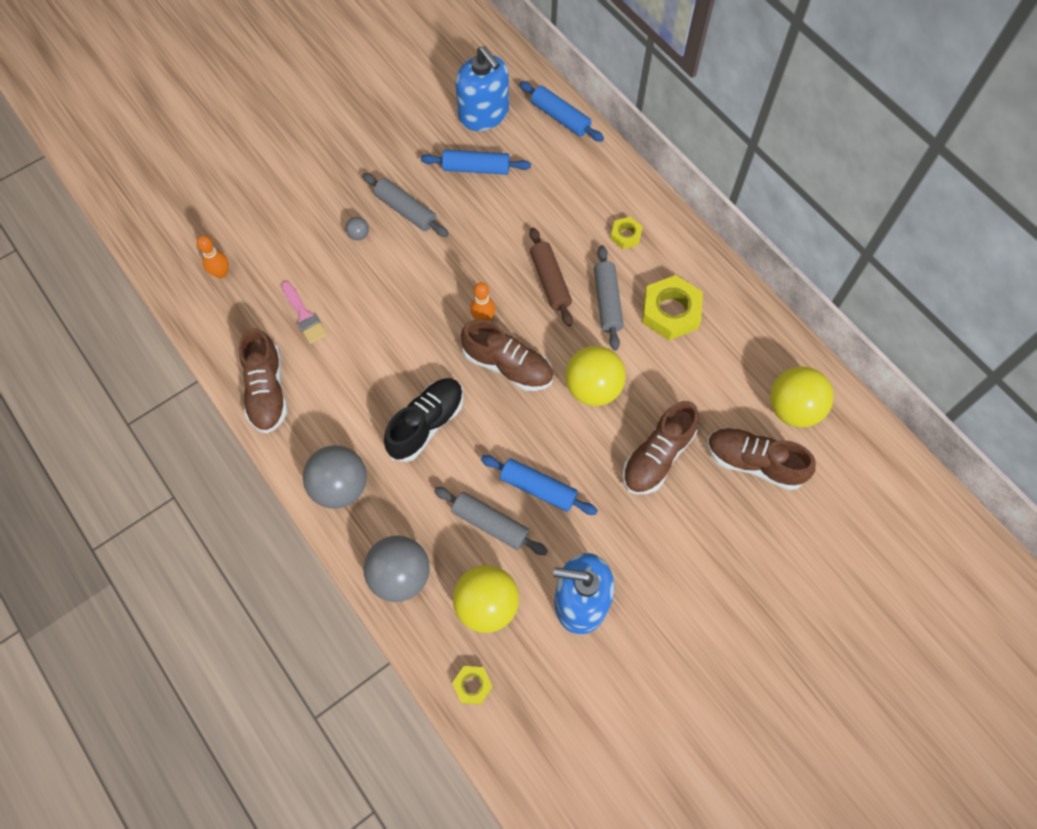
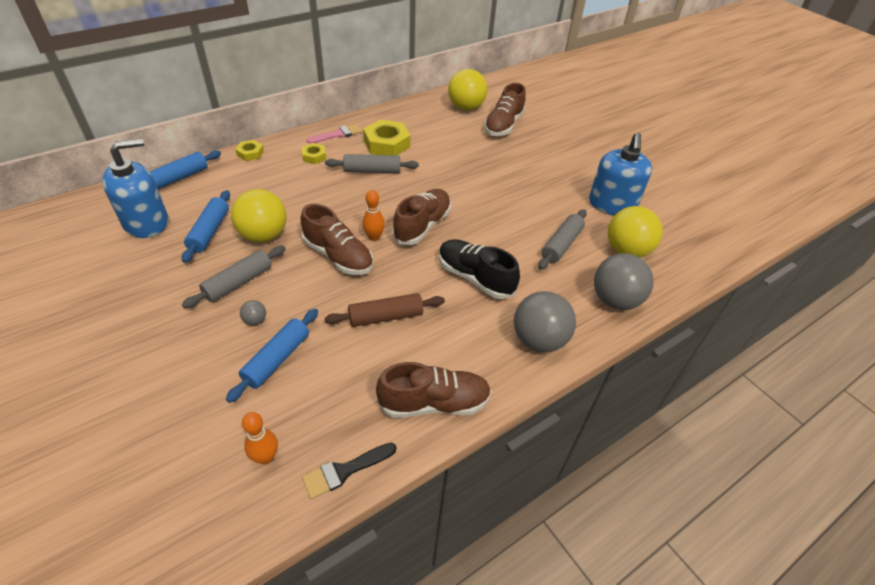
camera: 90 degrees left, 20 degrees down
(206, 329) = (345, 471): none -> black brush
(304, 316) = (345, 369): pink brush -> pink brush (338, 134)
(472, 685) = (689, 262): yellow nut -> yellow nut (250, 153)
(538, 488) = (529, 218): blue rolling pin -> blue rolling pin (277, 359)
(550, 281) = (346, 197): brown rolling pin -> brown rolling pin (386, 317)
(593, 388) = (446, 184): yellow ball -> yellow ball (264, 235)
(657, 456) = (500, 161): brown shoe -> brown shoe (338, 256)

